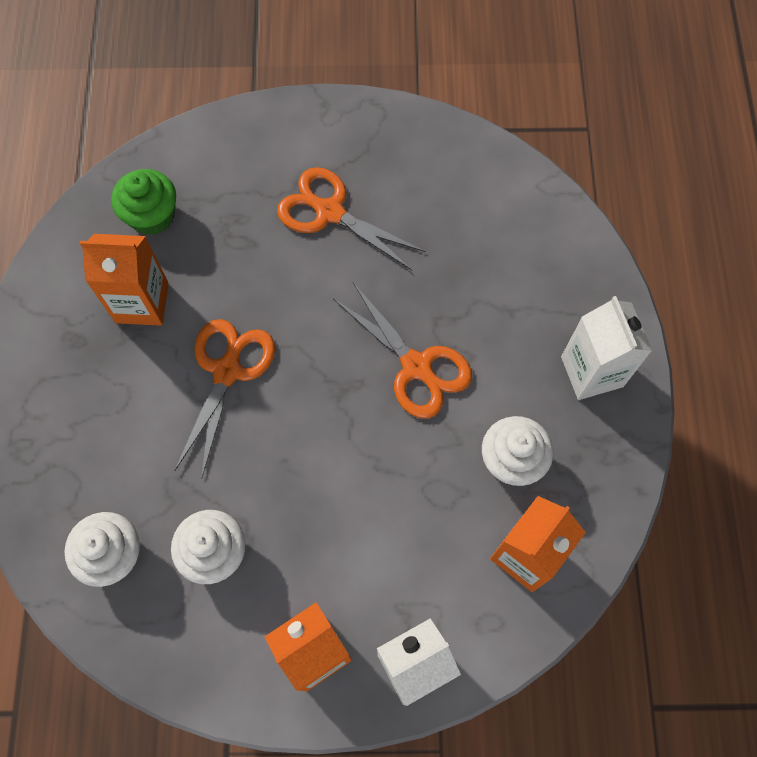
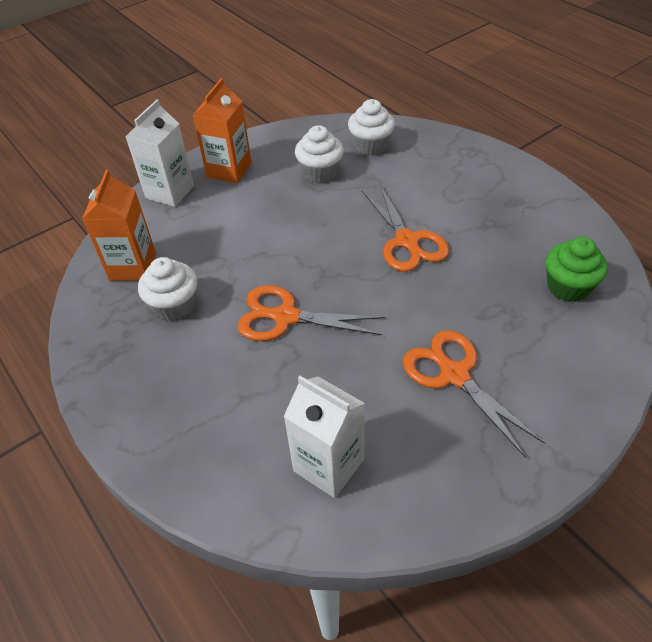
camera: 145 degrees right, 20 degrees down
(142, 303) = (503, 240): orange carton -> none
(329, 212) = (454, 374): orange scissors -> orange scissors turned 120 degrees counterclockwise
(591, 371) = (146, 395): white carton -> white carton (328, 465)

